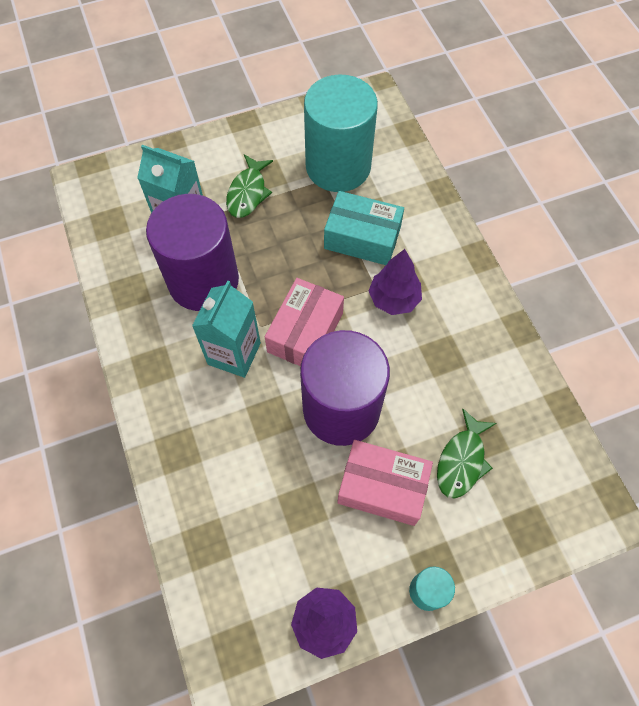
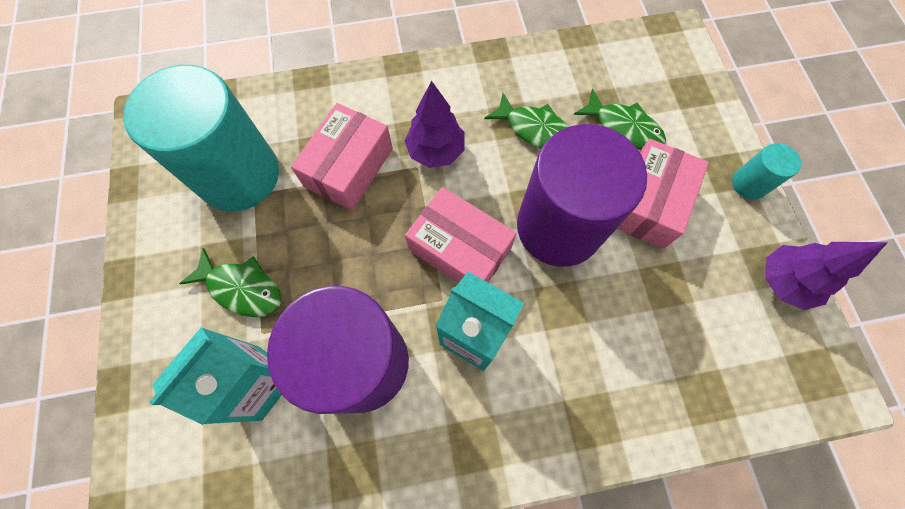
camera: 80 degrees left, 5 degrees up
(362, 238) = (349, 167): turquoise box -> pink box
(437, 378) = (535, 130): none -> green fish

